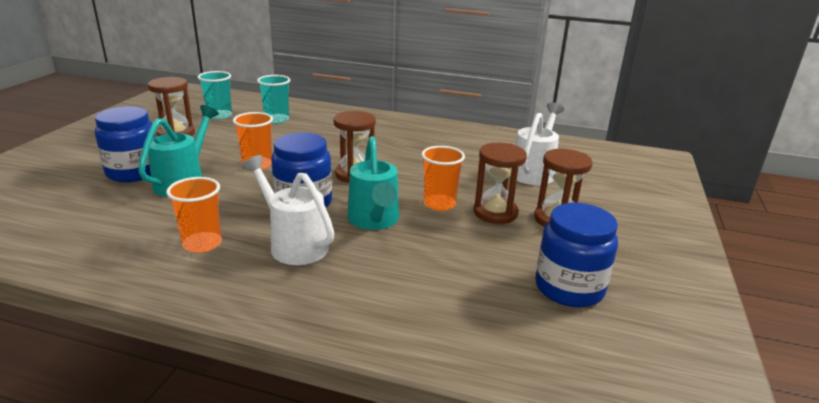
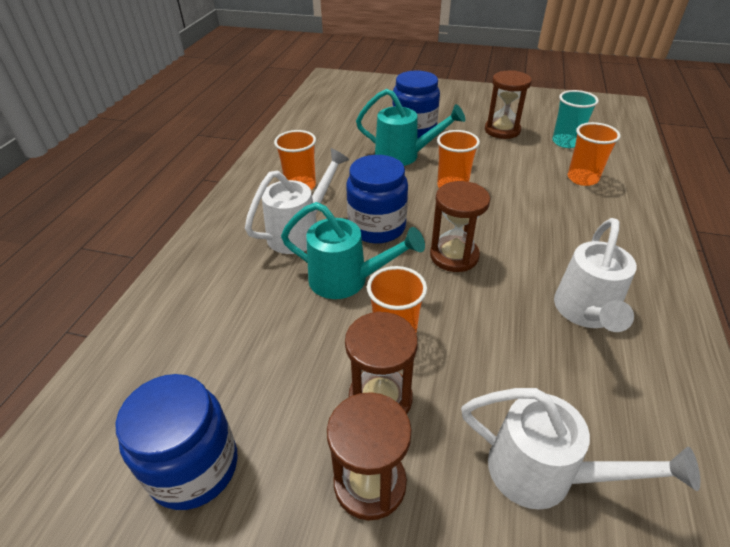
camera: 90 degrees right, 15 degrees up
(277, 119) = (582, 178): turquoise cup -> orange cup
(374, 220) = (346, 280): turquoise watering can -> turquoise watering can turned 150 degrees counterclockwise
(420, 143) = (586, 312): none -> white watering can

